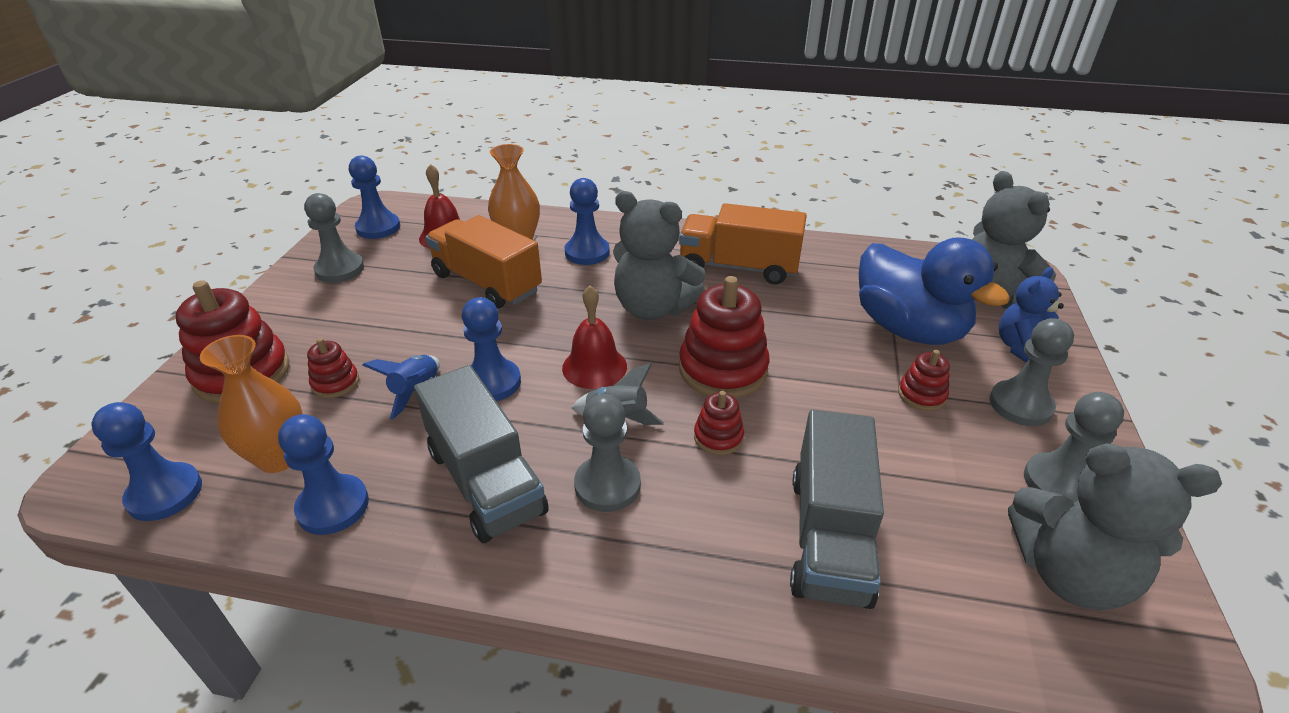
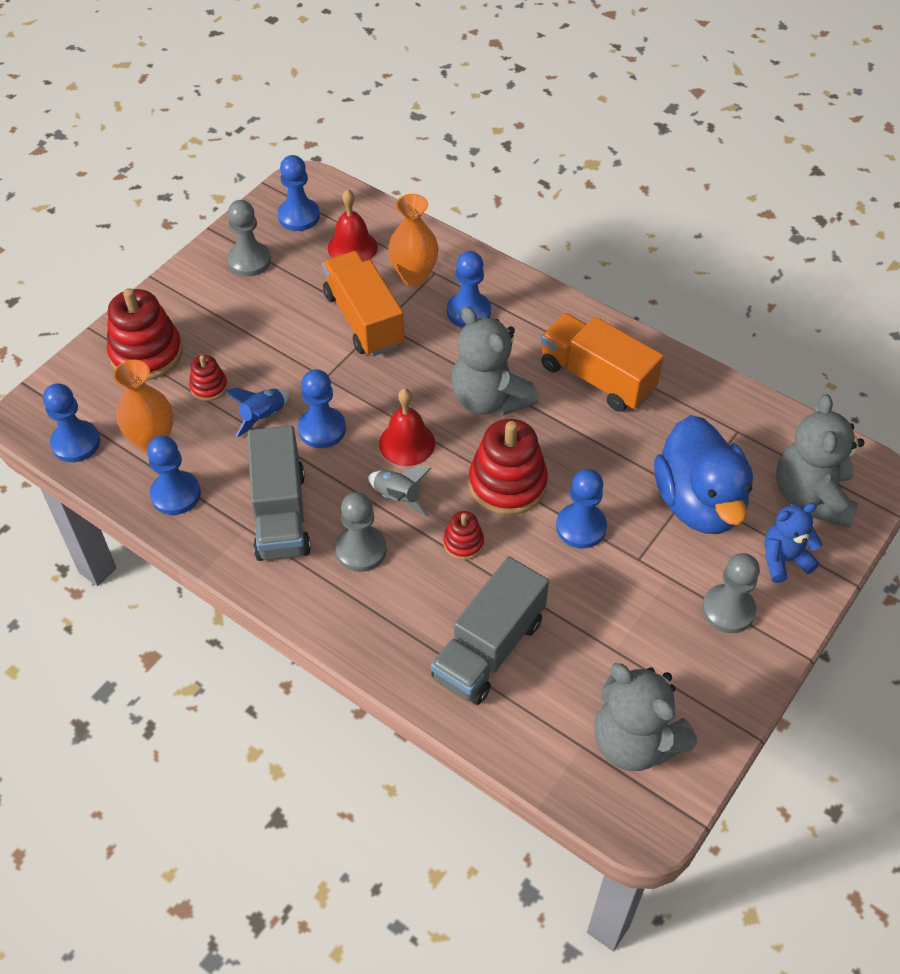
camera: 25 degrees right, 15 degrees up
(823, 382) = (581, 527): none -> blue pawn
(921, 395) = (653, 569): red stacking toy -> none
(1059, 483) = (694, 681): grey pawn -> none

